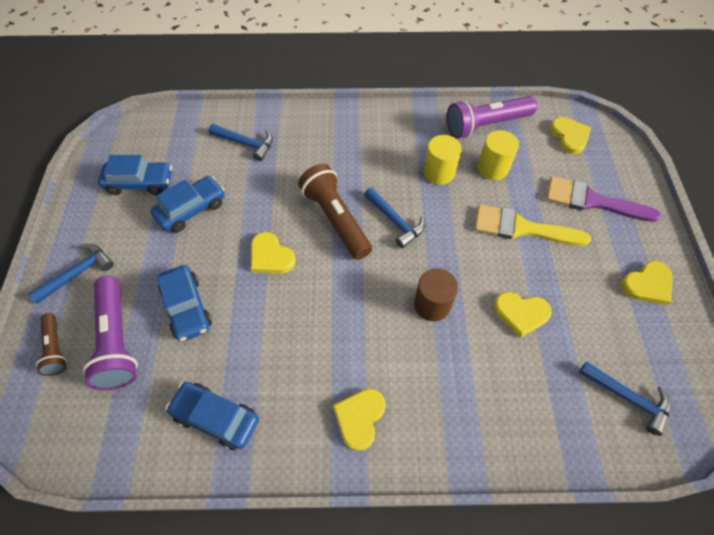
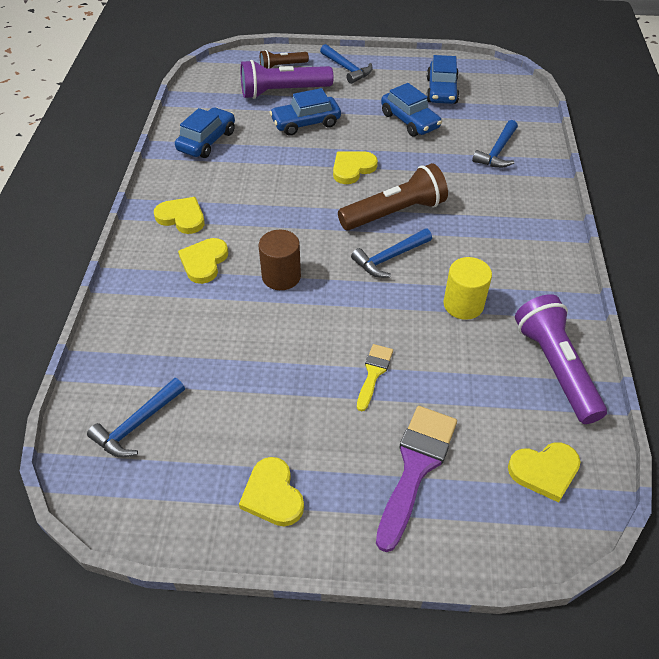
camera: 95 degrees right, 10 degrees down
(493, 168) = (473, 361): yellow cylinder -> none
(521, 228) = (374, 373): yellow brush -> yellow brush, size x0.55
(521, 314) = (257, 349): yellow heart -> yellow heart (204, 262)

